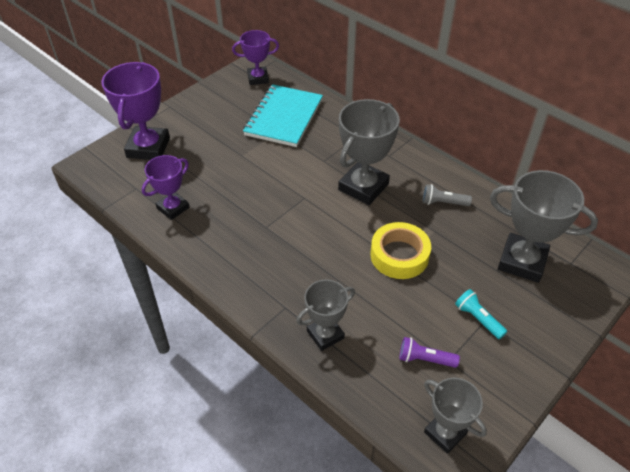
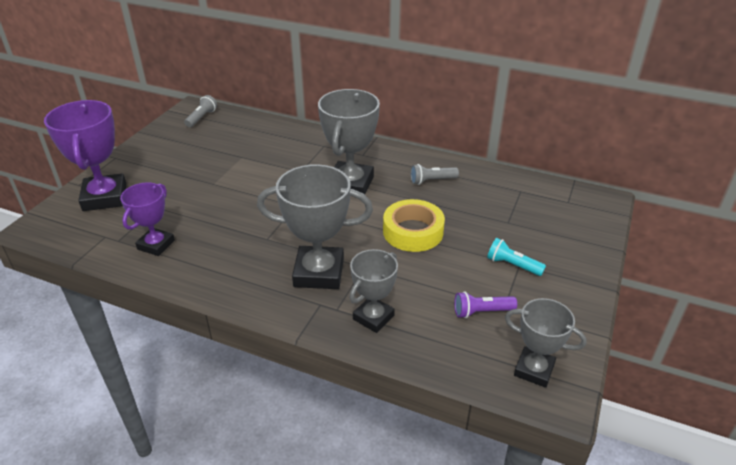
camera: 20 degrees left, 10 degrees down
(258, 78) = (202, 118): purple trophy -> grey flashlight
(284, 117) = (243, 144): turquoise notebook -> none
(522, 261) = (526, 210): grey trophy -> grey trophy (319, 273)

